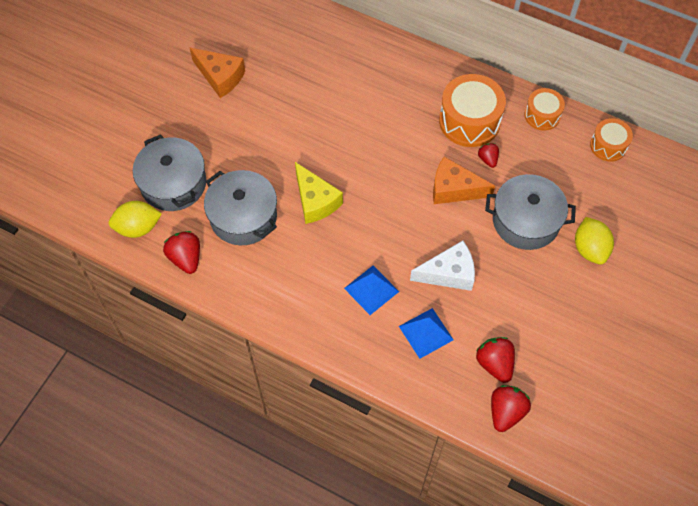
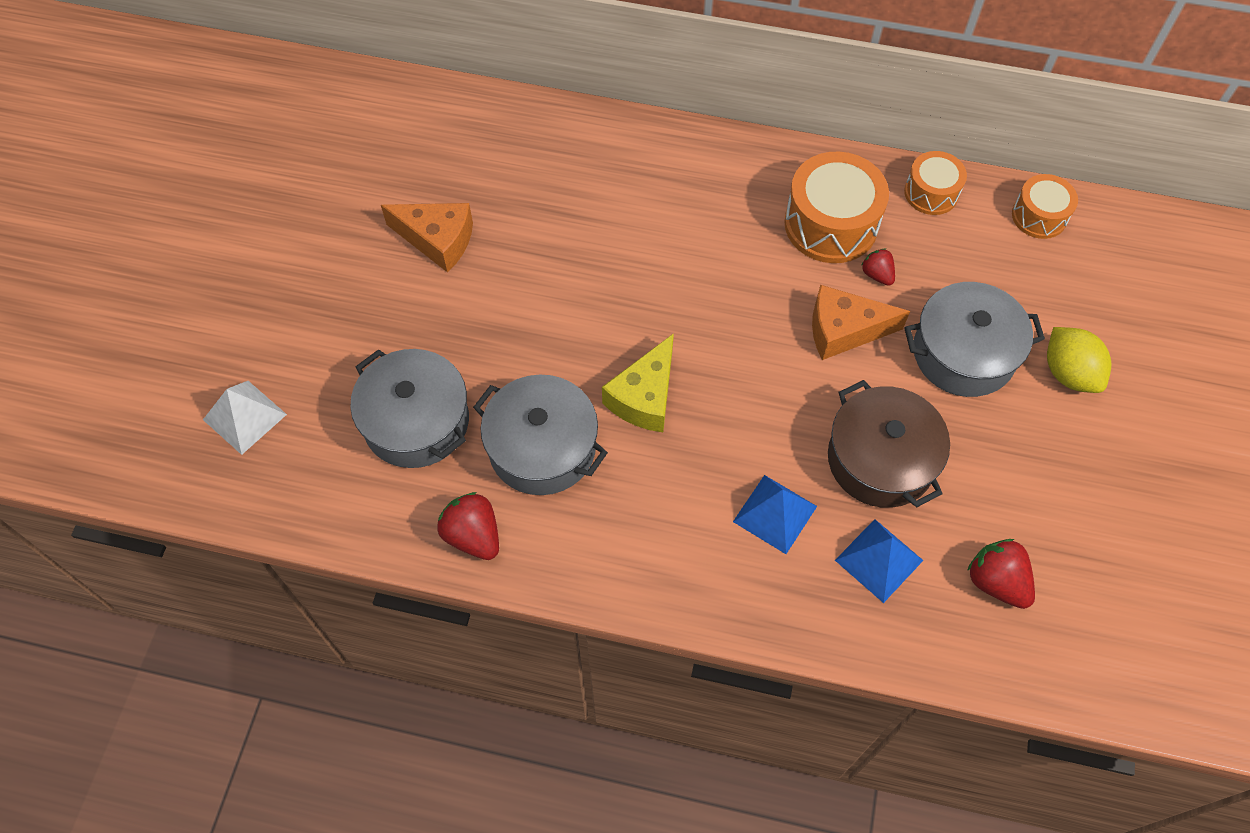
camera: 15 degrees left, 0 degrees up
(74, 157) = (244, 417): none -> white pyramid
(138, 228) = (381, 505): yellow lemon -> none
(315, 201) = (645, 397): yellow cheese -> yellow cheese turned 75 degrees clockwise
(449, 273) = (880, 459): white cheese -> brown pot
(506, 412) = (1039, 652): red strawberry -> none

